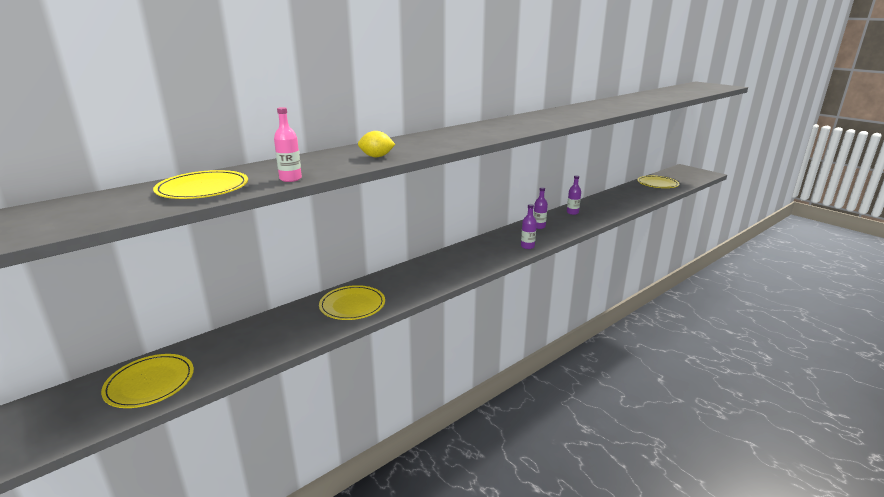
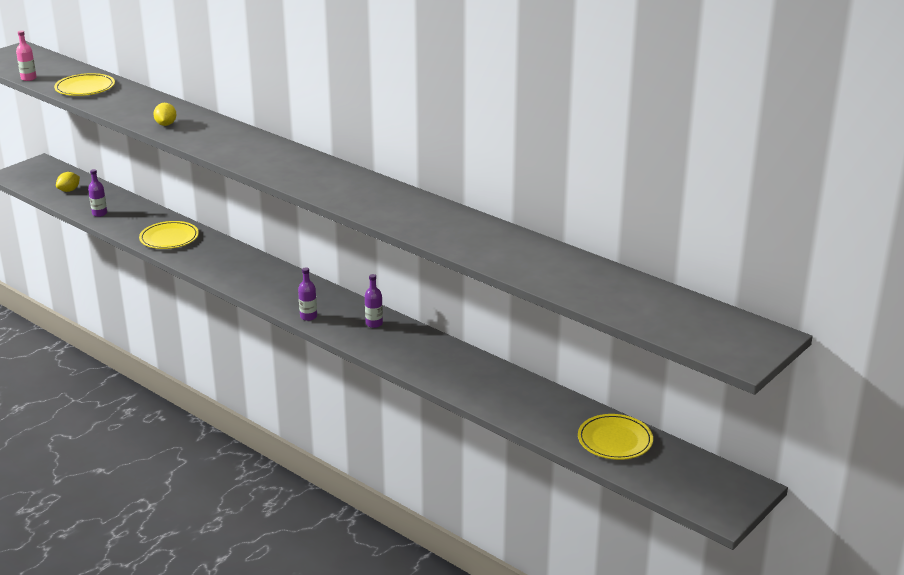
camera: 80 degrees right, 5 degrees up
(150, 383) = (69, 190): yellow plate -> yellow lemon
(290, 179) = (104, 106): pink bottle -> pink bottle (28, 78)
(572, 212) = (434, 349): purple bottle -> purple bottle (99, 213)

